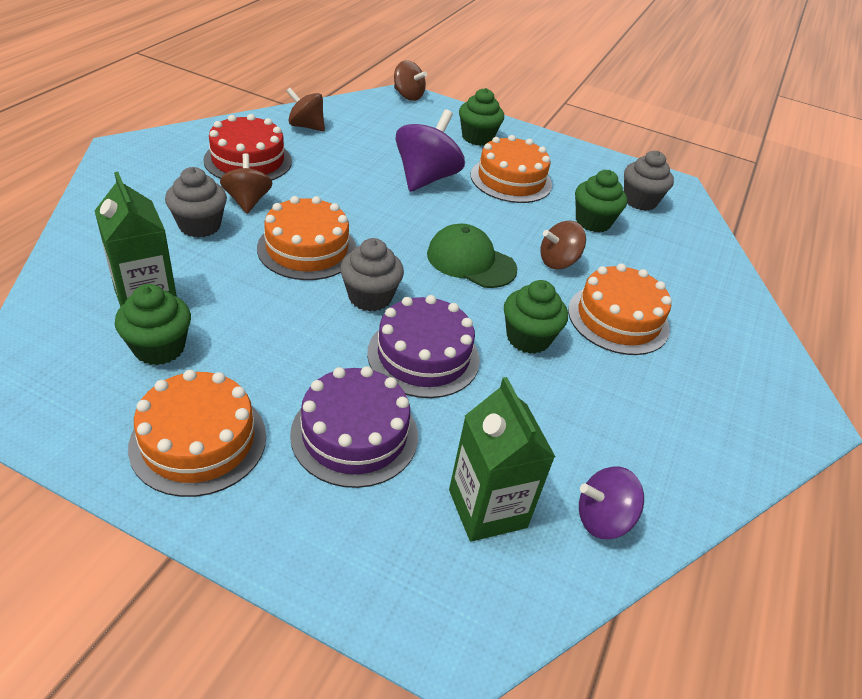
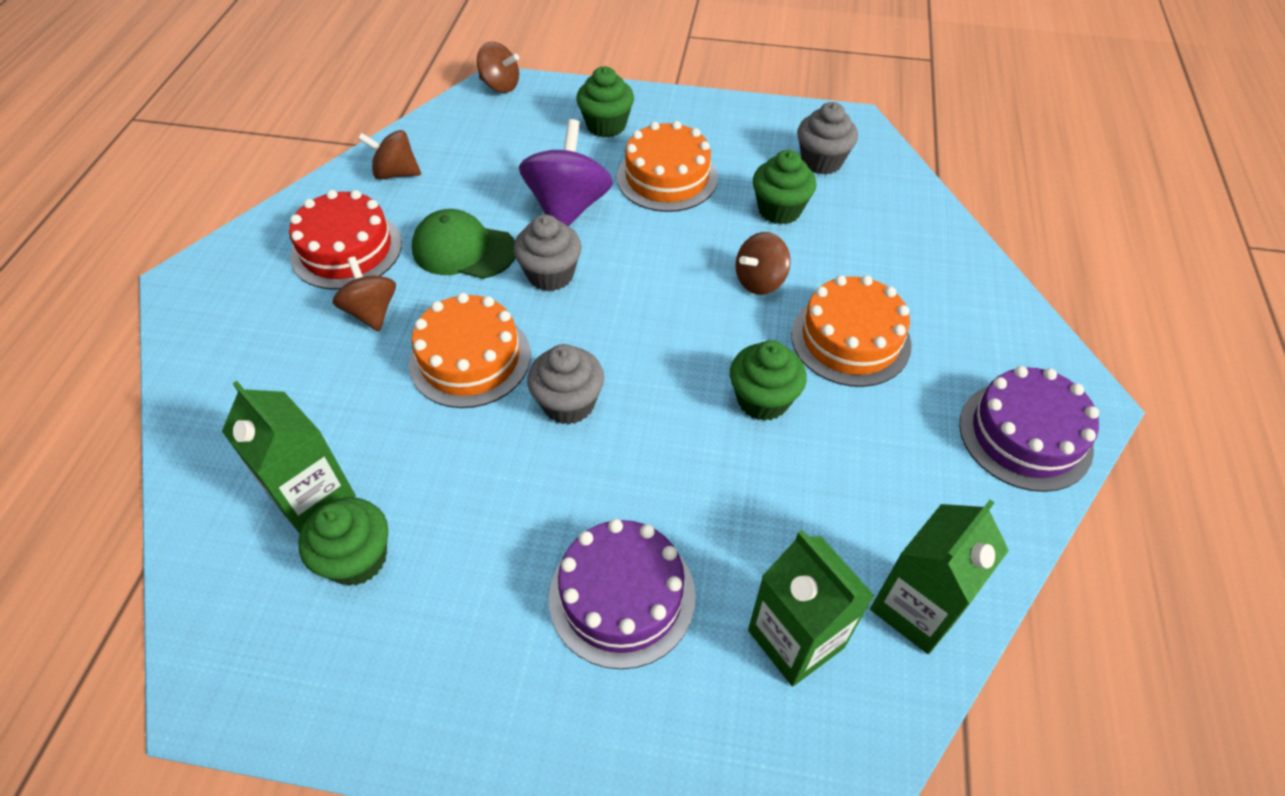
camera: 10 degrees left, 10 degrees up
(198, 441) = (455, 667): orange cake -> none
(200, 226) = (329, 367): grey cupcake -> grey cupcake (550, 275)
(423, 356) = (657, 464): purple cake -> purple cake (1025, 435)
(471, 261) = (663, 313): green cap -> green cap (463, 249)
(602, 519) = (916, 608): purple spinning top -> green carton

